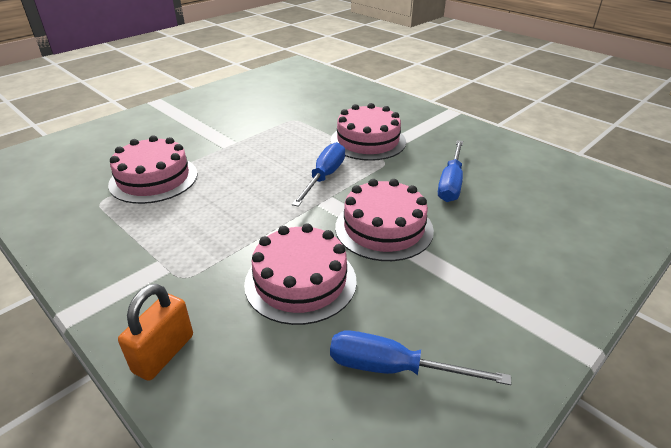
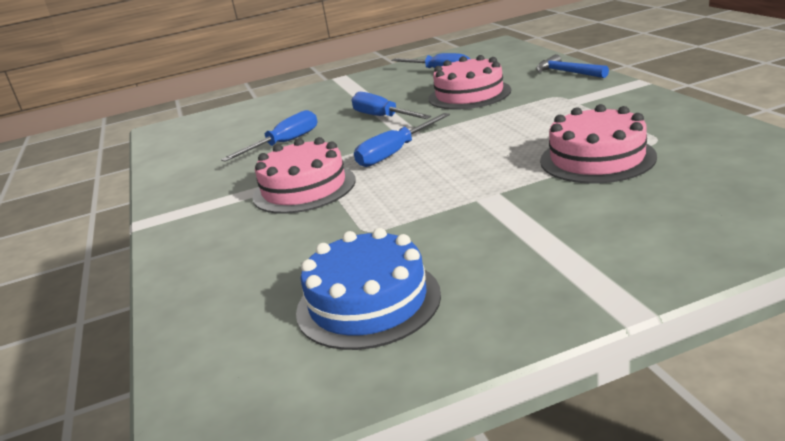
camera: 150 degrees left, 10 degrees down
(164, 353) = (567, 72): orange padlock -> blue hammer
(267, 94) = (368, 302): none -> blue cake
(384, 228) = (382, 117): pink cake -> blue screwdriver

